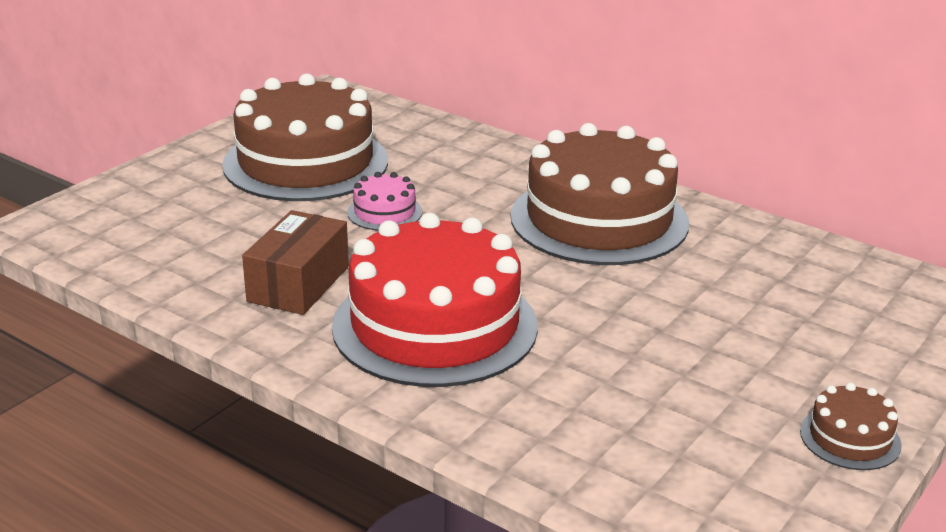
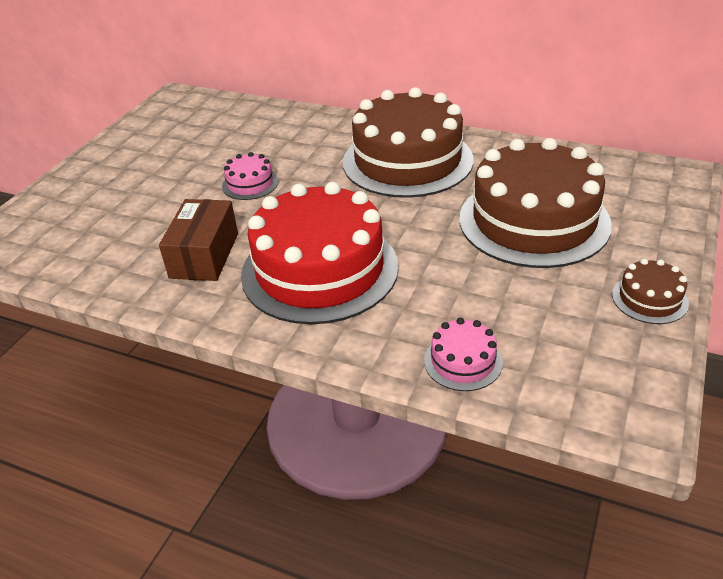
camera: 10 degrees left, 10 degrees up
(306, 162) = (177, 154): brown cake -> brown cake (534, 221)
(573, 460) = (463, 361): none -> pink cake

